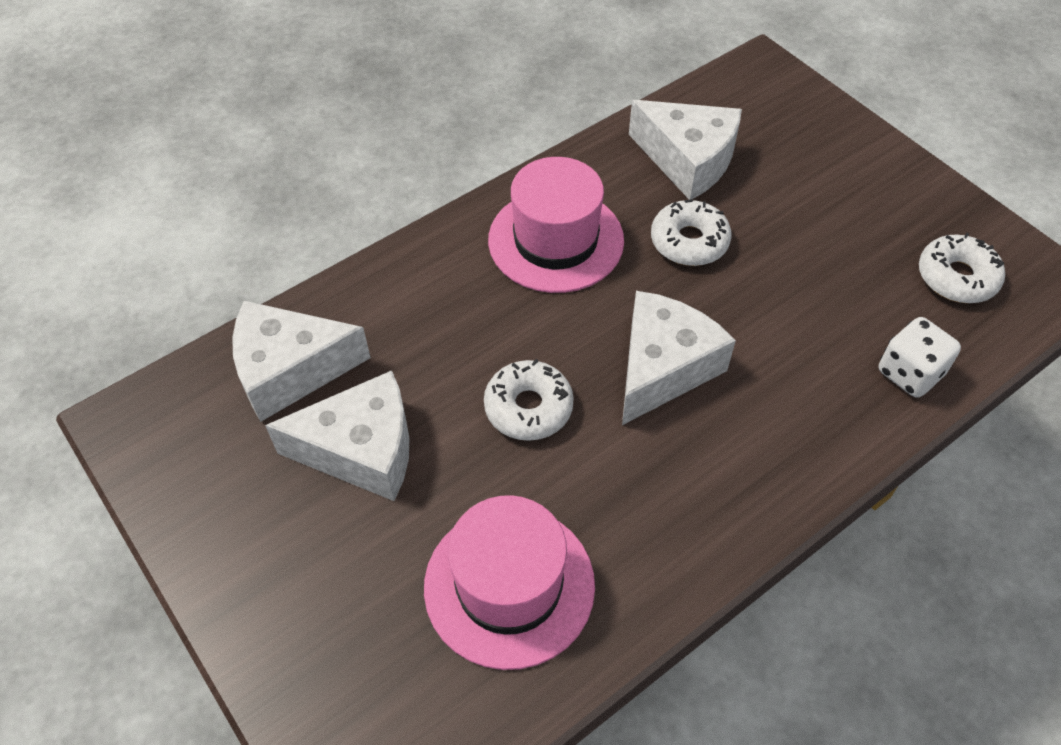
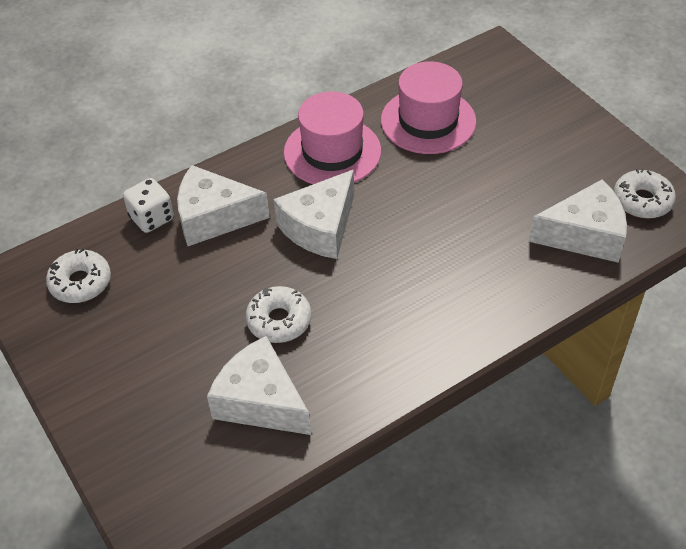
camera: 175 degrees left, 5 degrees down
(362, 450) = (523, 186): white cheese -> white cheese (214, 217)
(528, 407) = (415, 206): white donut -> white donut (642, 201)
(556, 240) = (389, 326): pink hat -> pink hat (332, 152)

